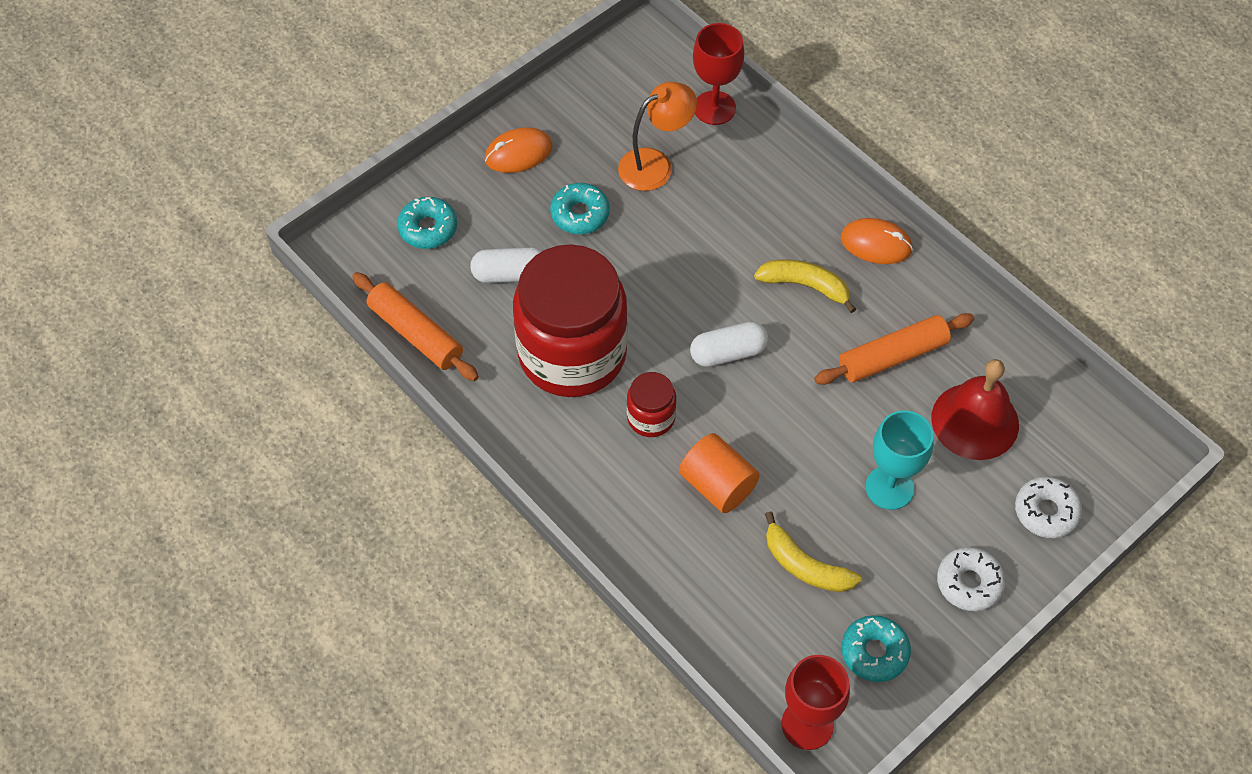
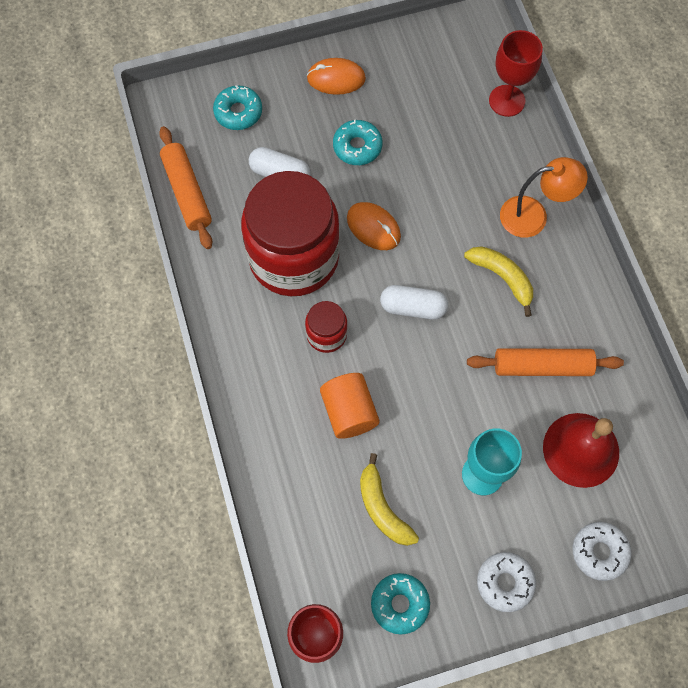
camera: 25 degrees right, 10 degrees up
(655, 164) = (436, 129): orange lamp -> orange lamp (533, 216)
(876, 244) = (578, 266): orange mouse -> orange mouse (373, 227)

